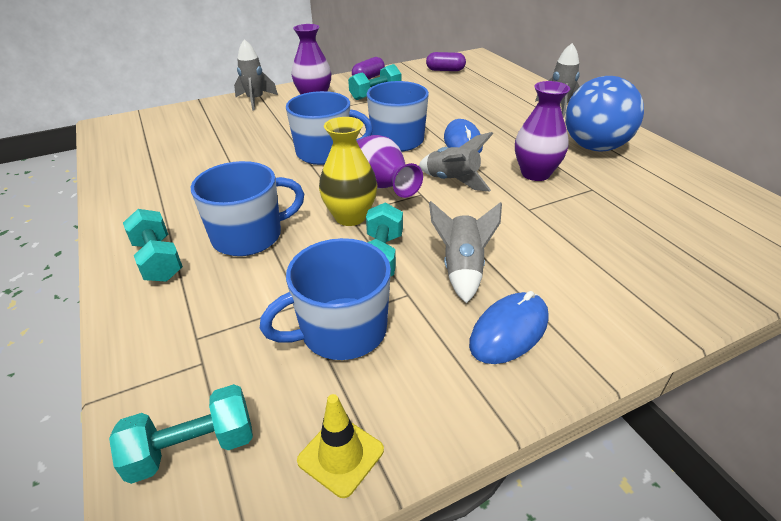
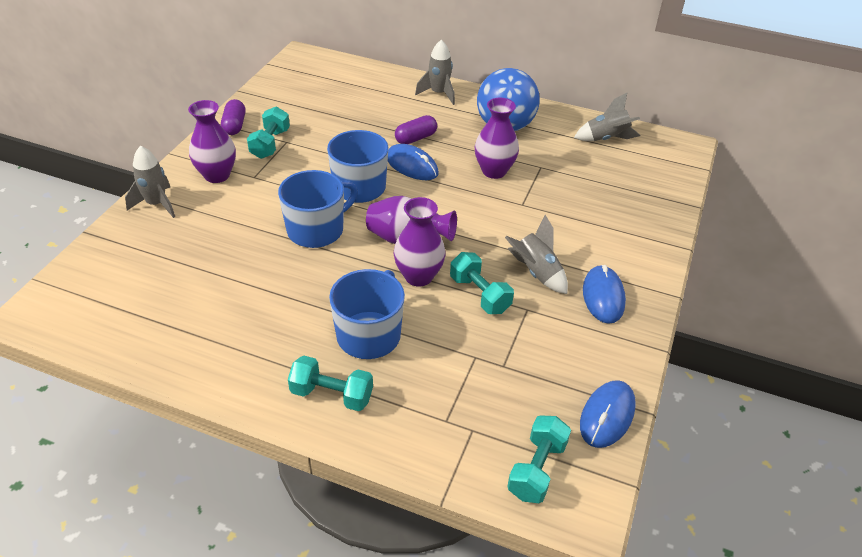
camera: 45 degrees left, 5 degrees up
(341, 331) = (522, 356): blue mug -> none
(341, 455) = (607, 416): yellow traffic cone -> blue mouse
(350, 217) = (418, 276): yellow vase -> purple vase
(445, 70) = (296, 86): purple capsule -> purple capsule (415, 138)
(452, 181) = (448, 206): grey rocket -> grey rocket (606, 139)

